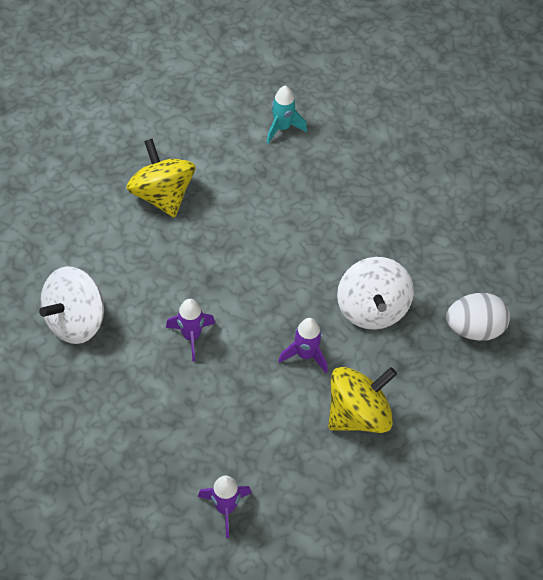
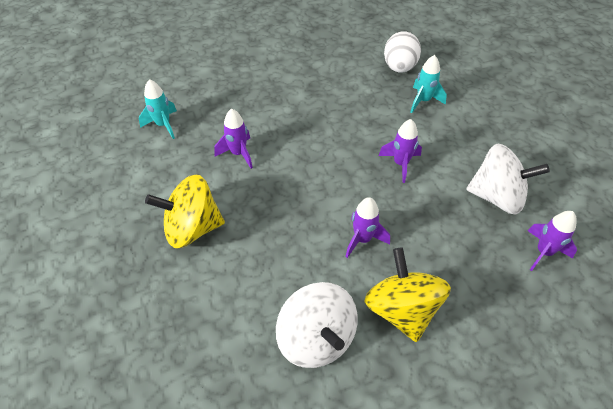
camera: 70 degrees left, 5 degrees down
(266, 203) = (238, 153): none -> purple rocket
(358, 414) = (461, 145): yellow spinning top -> yellow spinning top (401, 309)
(371, 308) = (367, 114): white spinning top -> white spinning top (497, 196)
(420, 364) = (423, 101): none -> turquoise rocket

